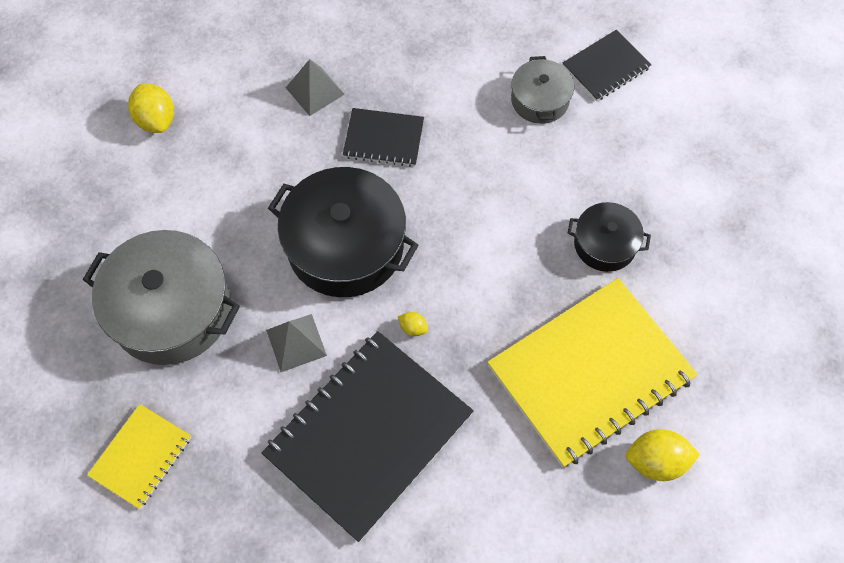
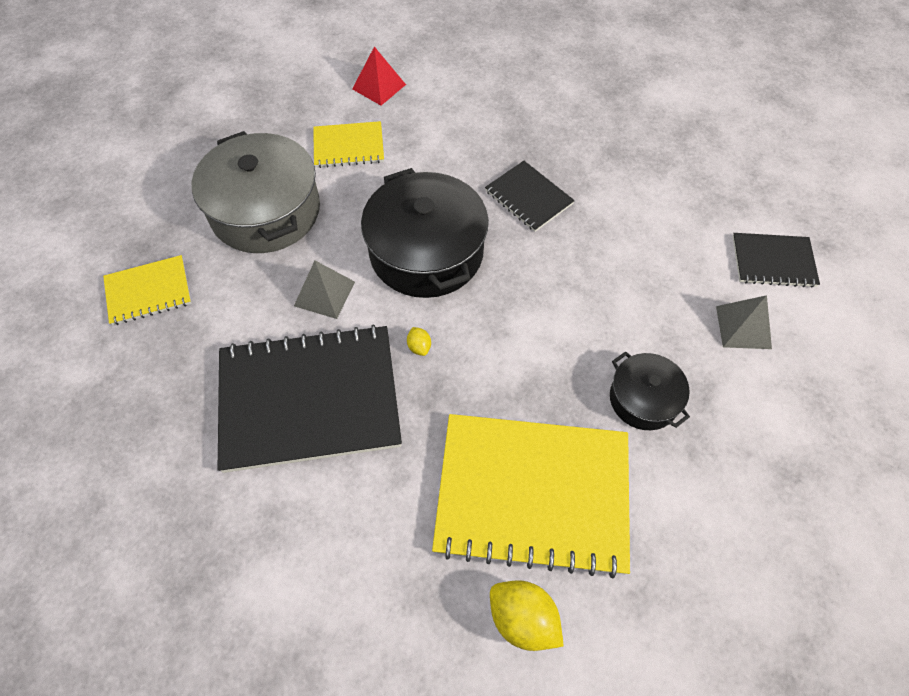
camera: 40 degrees right, 5 degrees down
(156, 120) = (379, 86): yellow lemon -> red pyramid
(186, 197) = (348, 146): none -> yellow notebook
(315, 90) = (508, 134): grey pyramid -> grey pyramid (743, 327)
(539, 100) = (687, 249): grey pot -> none

